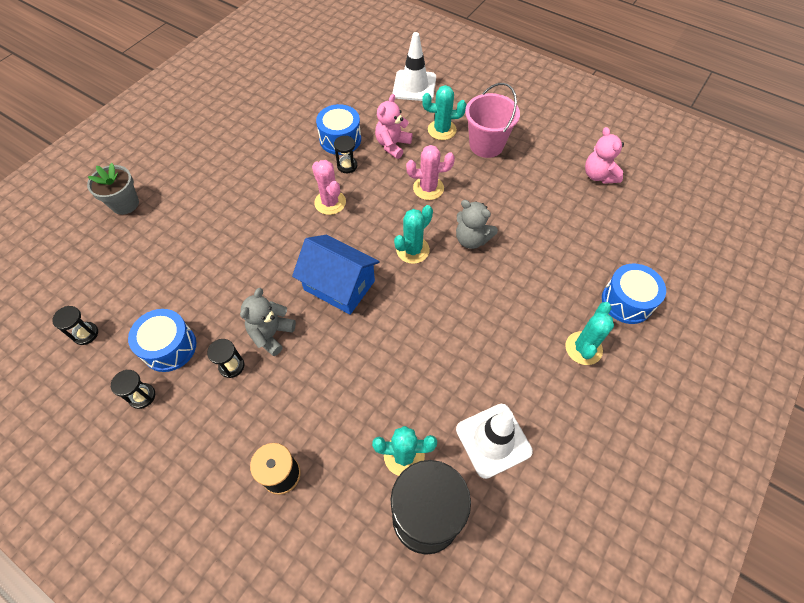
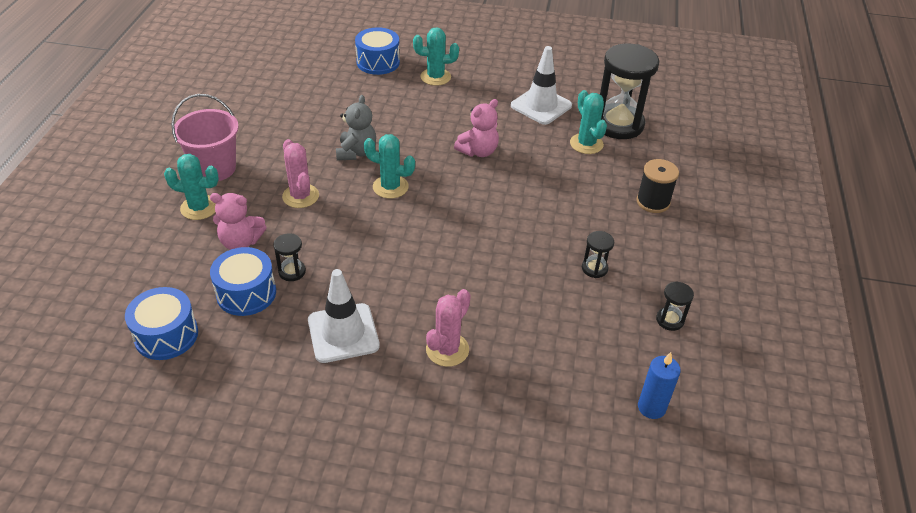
camera: 115 degrees left, 15 degrees down
(86, 334) = (651, 407): black hourglass -> blue candle
(125, 204) = (462, 482): grey flower pot -> none
(169, 347) = (611, 324): blue drum -> blue drum (166, 335)
(271, 334) = (544, 253): grey teddy bear -> none
(330, 202) = (357, 267): pink cactus -> pink cactus (447, 349)
(339, 285) = (461, 225): blue house -> none
(414, 86) = (116, 252): white traffic cone -> white traffic cone (343, 333)
(442, 130) = (199, 207): turquoise cactus -> turquoise cactus turned 60 degrees counterclockwise
(598, 175) = (235, 90): pink teddy bear -> pink teddy bear (478, 151)

